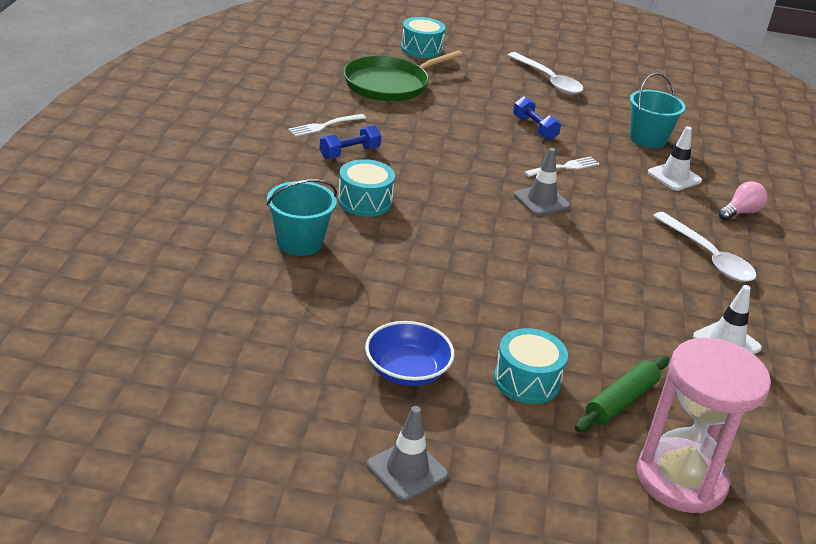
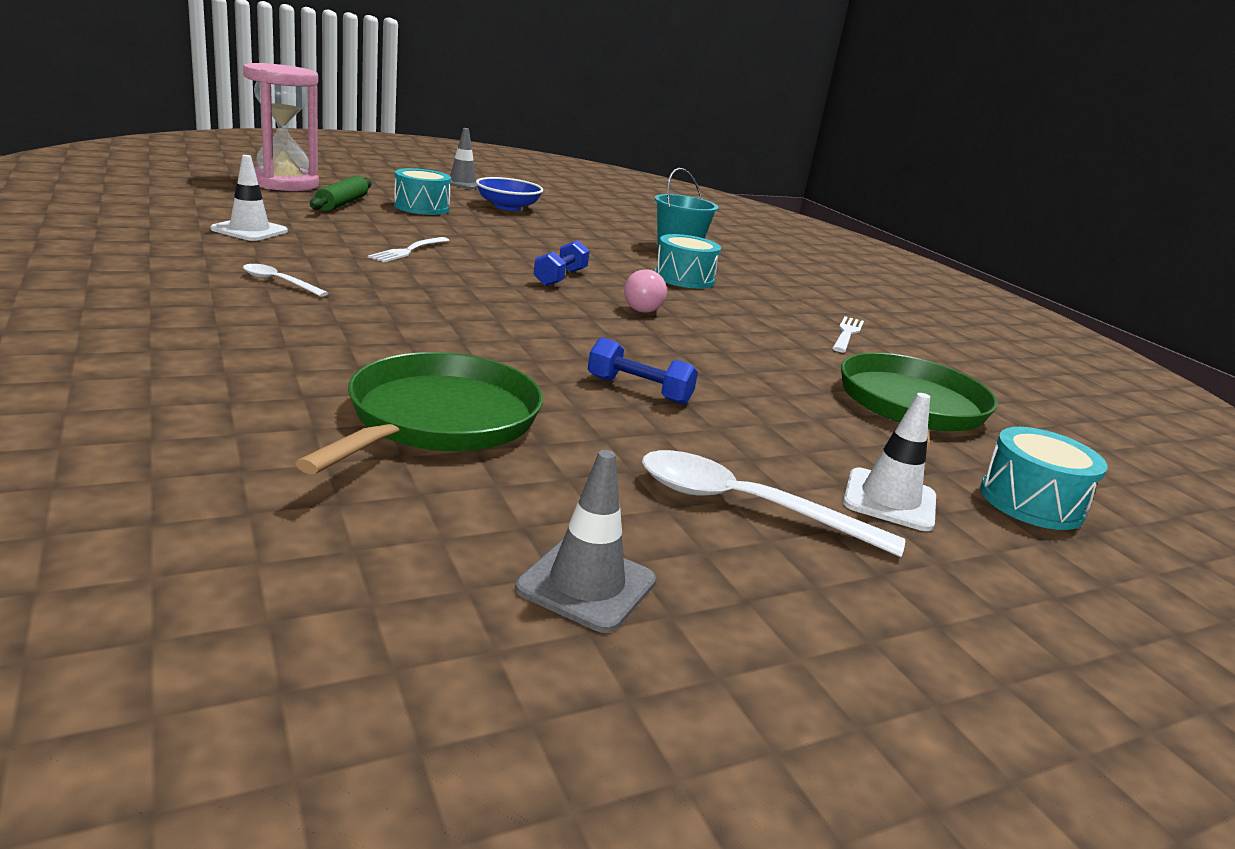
camera: 145 degrees right, 10 degrees down
(349, 152) = (773, 313): blue dumbbell -> blue dumbbell (560, 278)
(541, 201) = (523, 303): grey traffic cone -> grey traffic cone (586, 585)
(564, 167) = (535, 343): white fork -> white fork (408, 251)
(648, 139) = (439, 419): turquoise bucket -> green pan
(674, 177) = (357, 363): white traffic cone -> white traffic cone (889, 500)
(708, 256) = (278, 282): white spoon -> white spoon, size x0.54
(740, 212) = (227, 333): pink light bulb -> pink light bulb (645, 308)

